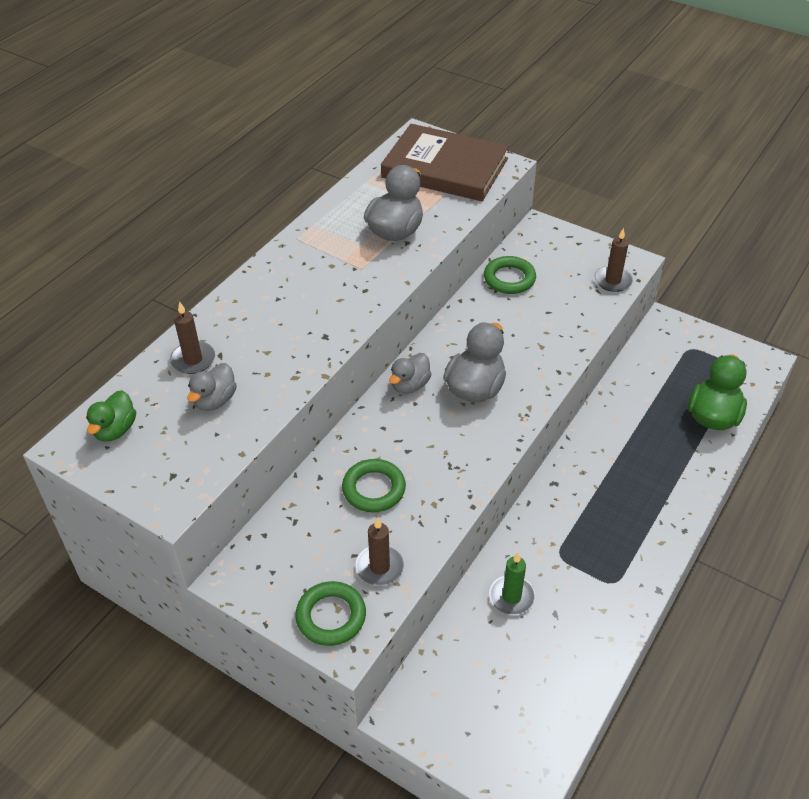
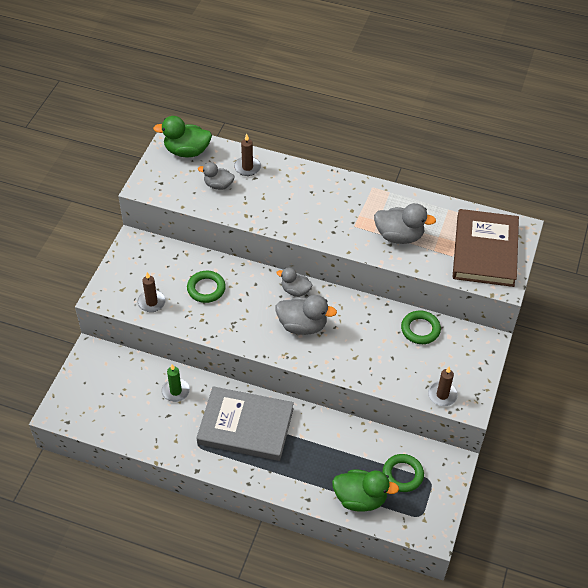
camera: 75 degrees right, 5 degrees up
(115, 430) = (187, 151): green duck -> green duck, size x1.58
(331, 616) = (116, 287): green ring -> green ring (402, 474)
(588, 517) = (245, 426): none -> grey book

